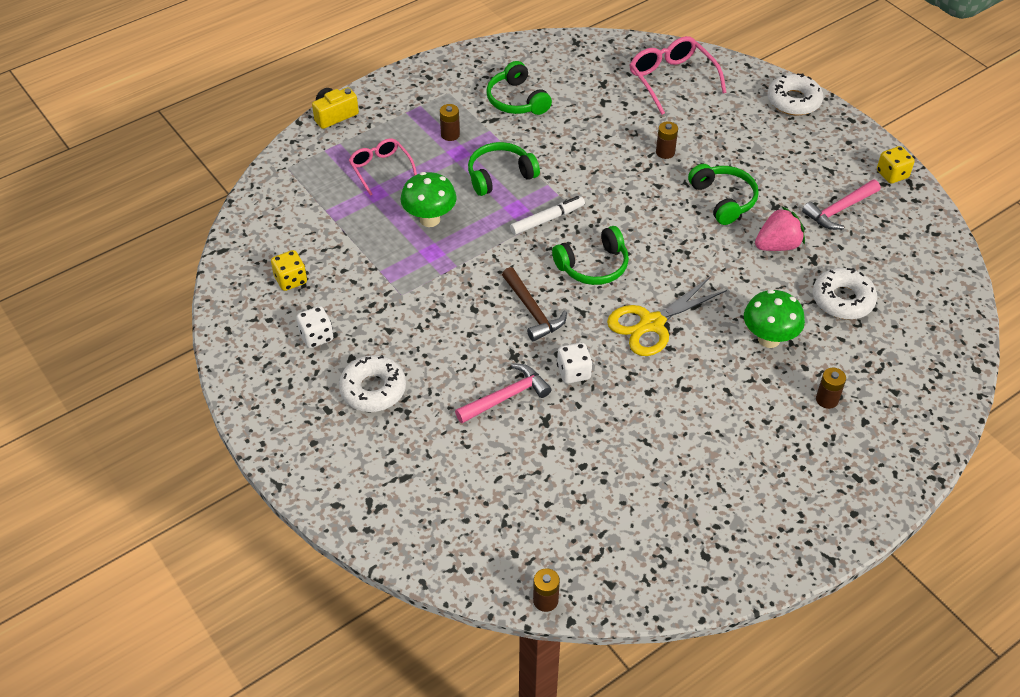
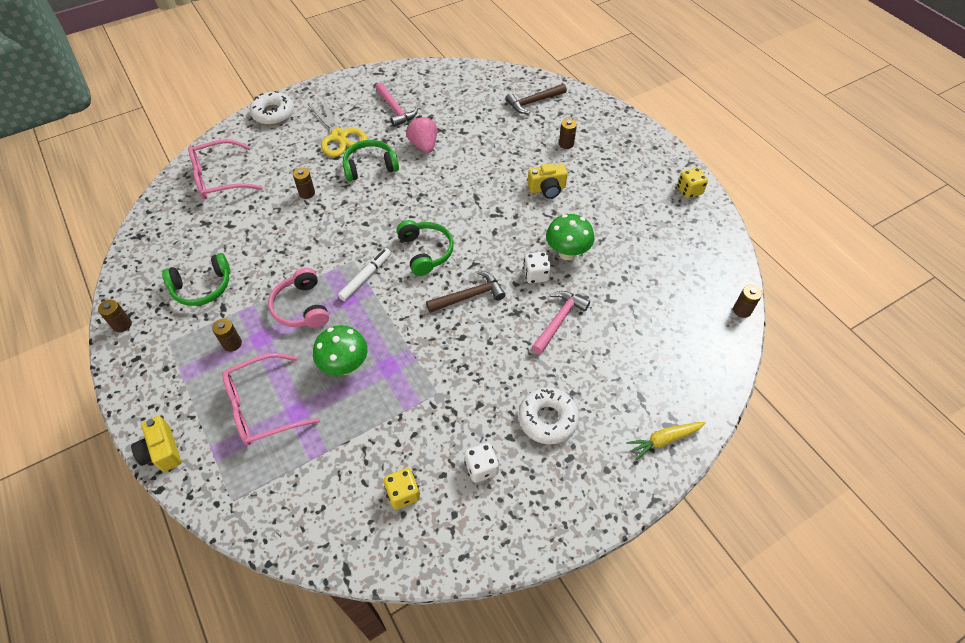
camera: 85 degrees left, 5 degrees up
(349, 497) = (664, 440): none -> yellow carrot
(380, 169) = (262, 407): pink glasses -> pink glasses, size x1.52
(465, 59) = (122, 325): none -> brown battery
(500, 176) = (301, 307): green headphones -> pink headphones
(506, 397) = (559, 320): pink hammer -> pink hammer turned 60 degrees clockwise
(547, 219) = (366, 277): white marker -> white marker turned 60 degrees clockwise
(652, 324) = (491, 223): yellow scissors -> yellow scissors (339, 136)
(728, 379) = (547, 189): none -> yellow camera
(768, 339) = (512, 163): green mushroom -> green mushroom (567, 253)
(842, 300) = (480, 122): white donut -> none
(892, 174) = (367, 79): yellow dice -> yellow dice (689, 191)
(909, 358) = (533, 102): none -> brown hammer

